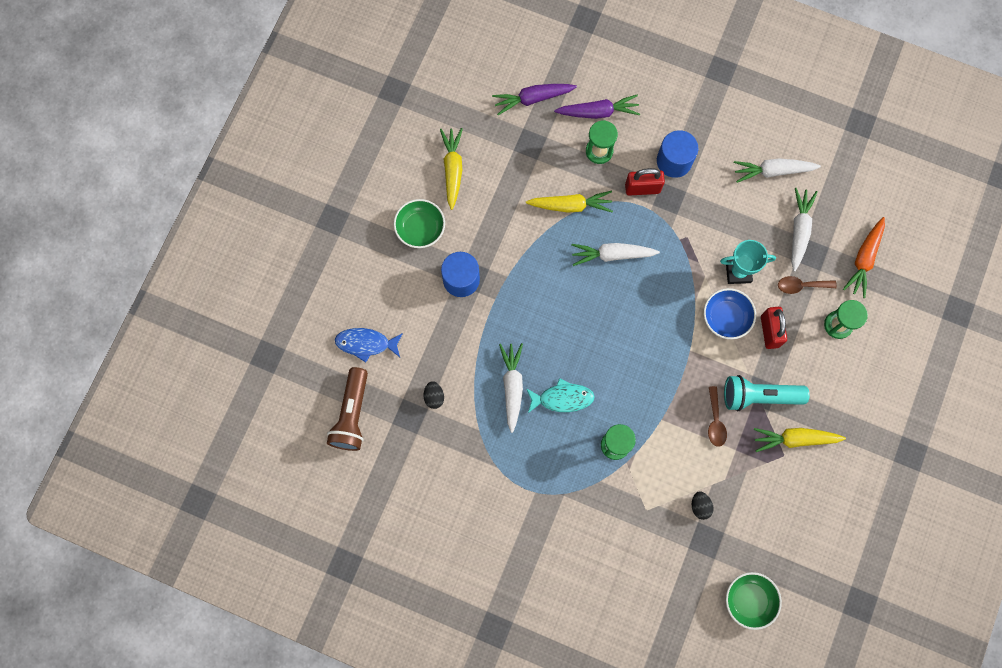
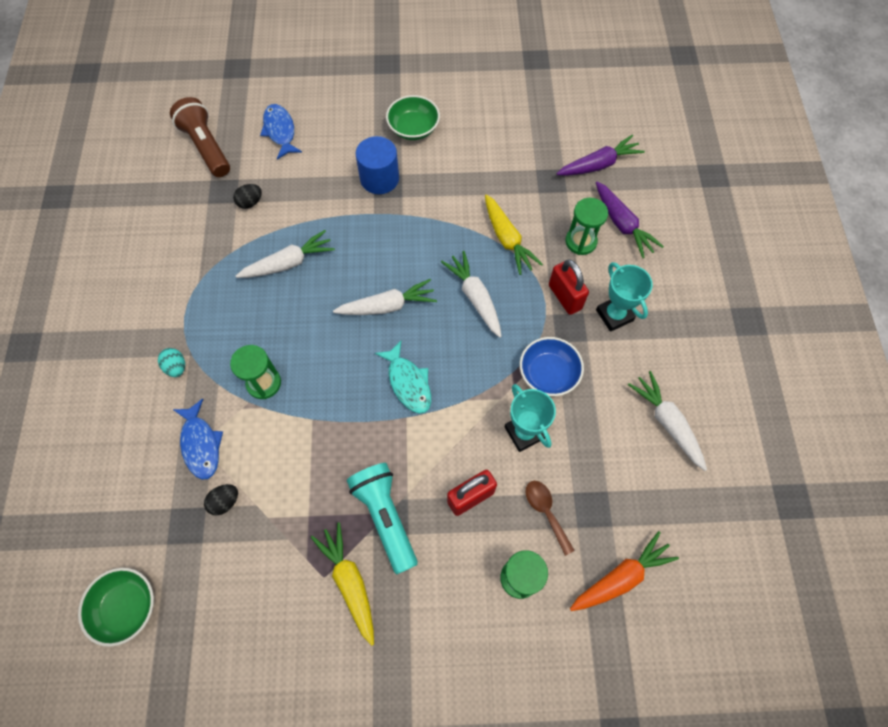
camera: 65 degrees right, 10 degrees down
(352, 414) = (206, 147): brown flashlight -> brown flashlight turned 75 degrees clockwise
(452, 169) = (486, 130): yellow carrot -> none
(533, 99) = (599, 164): purple carrot -> purple carrot turned 105 degrees clockwise
(562, 398) = (295, 312): turquoise fish -> turquoise fish (408, 383)
(570, 509) = (176, 367): none -> turquoise egg
(646, 510) = (201, 444): none -> blue fish
(674, 161) = (614, 315): blue cylinder -> turquoise trophy
(715, 421) = (333, 478): brown spoon -> none
(726, 317) = (463, 441): blue bowl -> blue bowl (548, 373)
(799, 230) = (613, 482): white carrot -> white carrot (387, 306)
(864, 259) = (621, 577): orange carrot -> orange carrot turned 150 degrees clockwise

